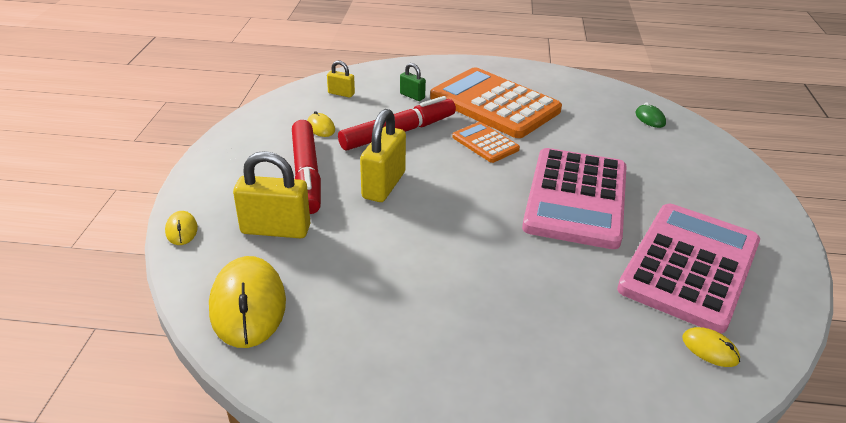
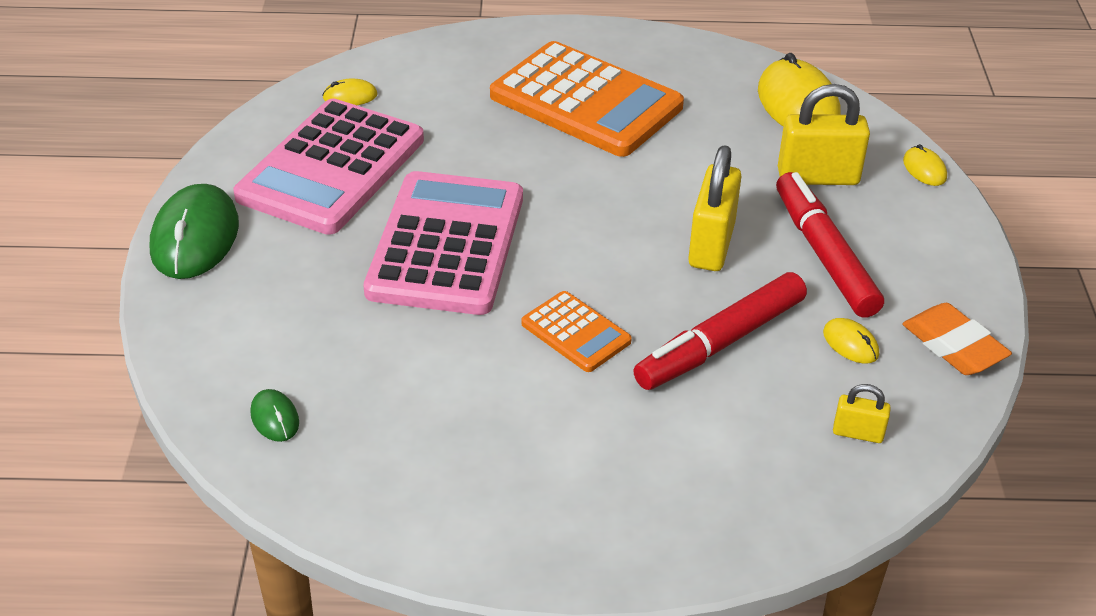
camera: 175 degrees right, 5 degrees up
(260, 122) = (953, 346): none -> orange eraser
(412, 96) = (722, 439): green padlock -> none
(494, 104) = (563, 431): orange calculator -> orange calculator (586, 101)
(710, 349) = (350, 96): yellow mouse -> yellow mouse turned 45 degrees counterclockwise
(765, 216) = (195, 237): none -> green mouse

